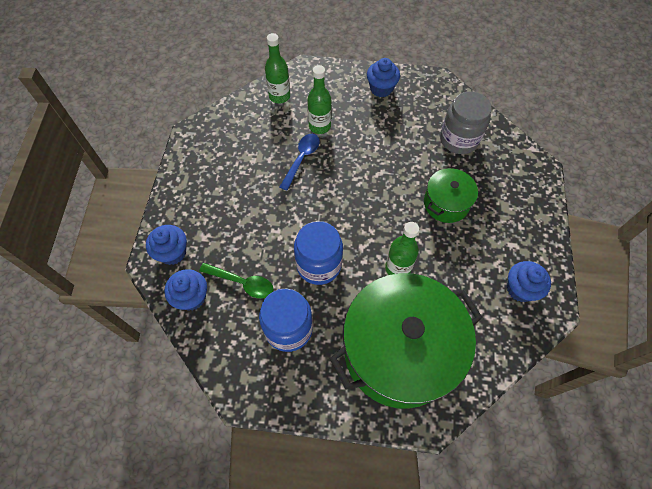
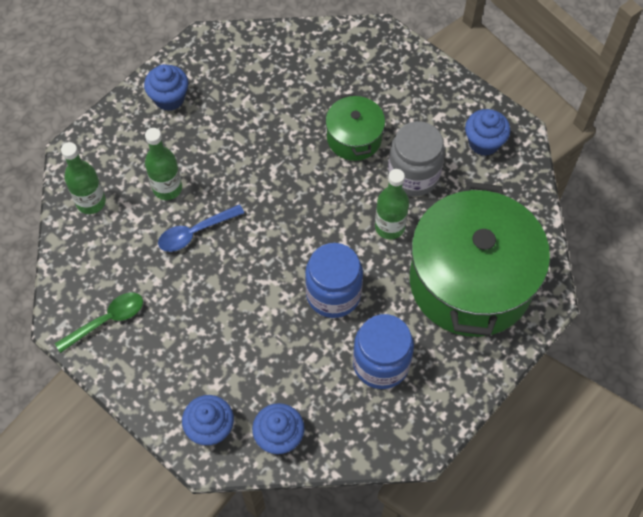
camera: 55 degrees left, 0 degrees up
(242, 283) = (299, 378): green spoon -> green spoon (106, 321)
(301, 159) = (195, 232): blue spoon -> blue spoon turned 90 degrees counterclockwise
(459, 139) = (292, 75): grey jar -> grey jar (413, 175)

